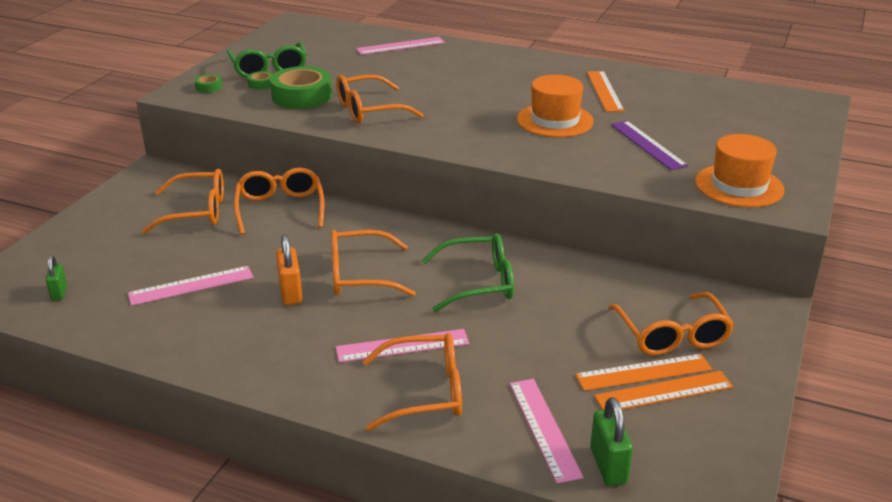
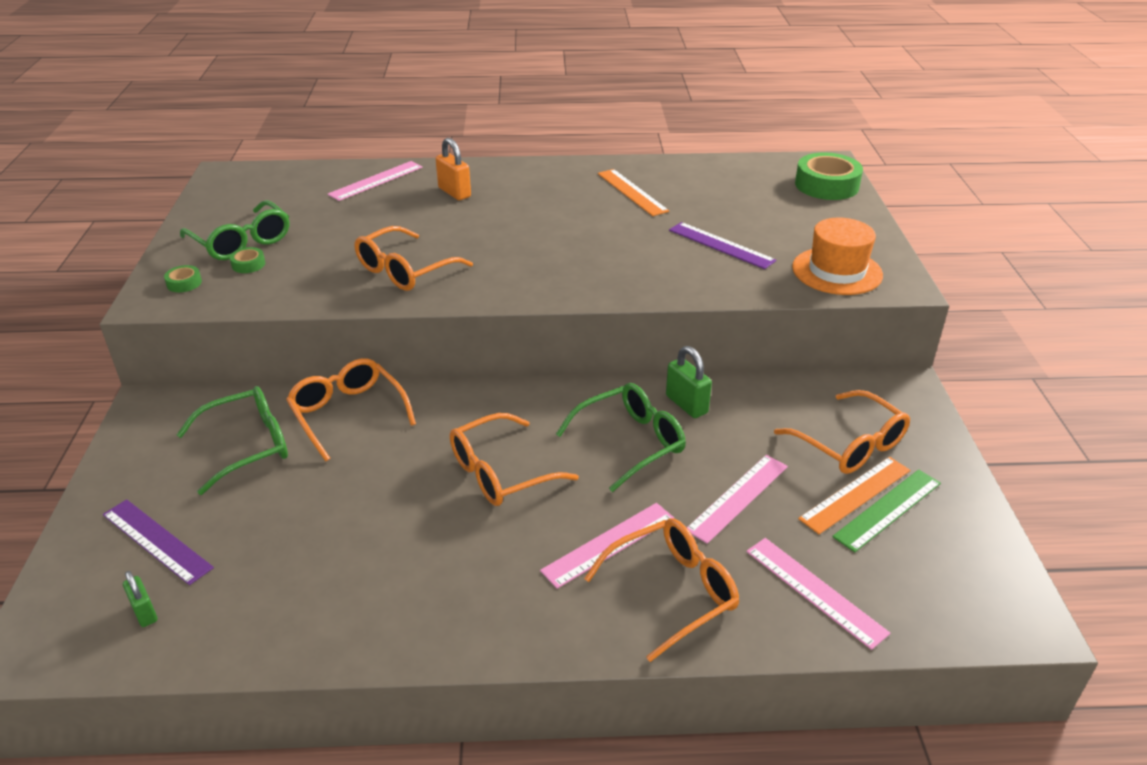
camera: 25 degrees left, 5 degrees up
(97, 253) = (156, 541): none -> purple ruler
(191, 285) = (313, 547): pink ruler -> pink ruler (737, 497)
(196, 212) = (246, 446): orange glasses -> green glasses
(290, 292) = (439, 518): orange padlock -> orange padlock (454, 192)
(302, 96) = (311, 270): green tape -> green tape (826, 185)
(555, 120) = (611, 238): orange hat -> none
(608, 465) = (900, 610): green padlock -> green padlock (686, 404)
(664, 392) = (888, 510): orange ruler -> green ruler

